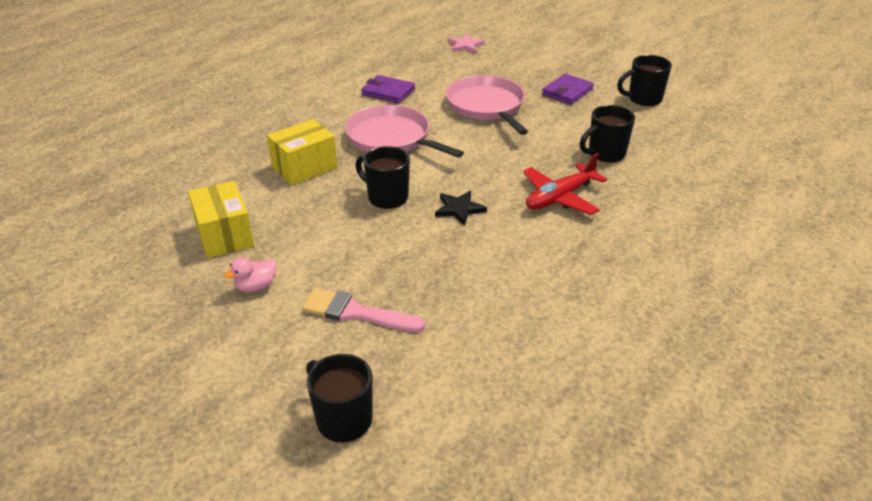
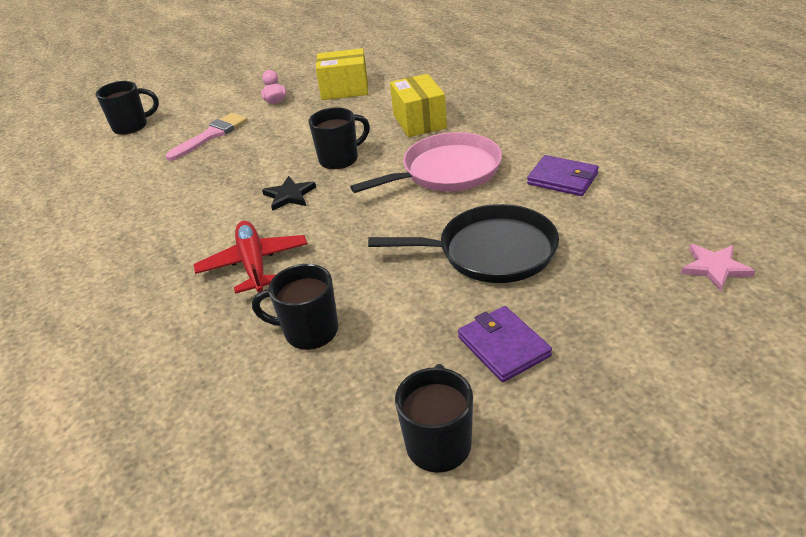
camera: 115 degrees right, 0 degrees up
(388, 92) = (562, 179): purple wallet -> purple wallet turned 75 degrees clockwise
(486, 106) = (491, 251): pink pan -> black pan
(605, 153) = (309, 331): black mug -> black mug turned 75 degrees counterclockwise

